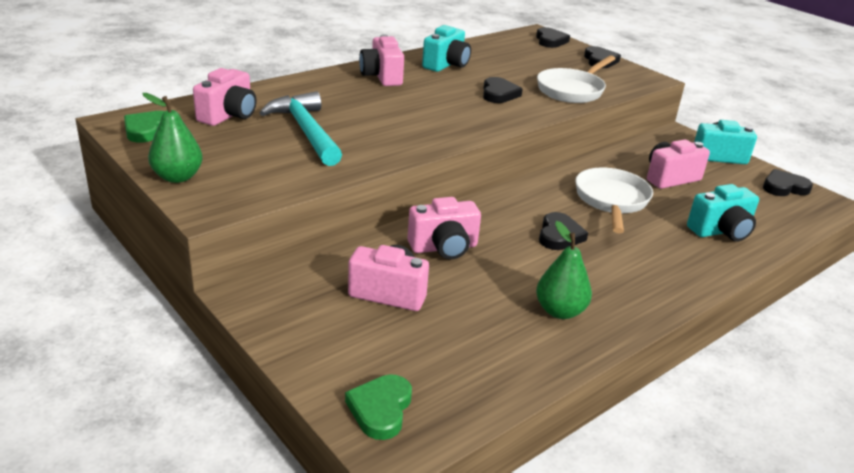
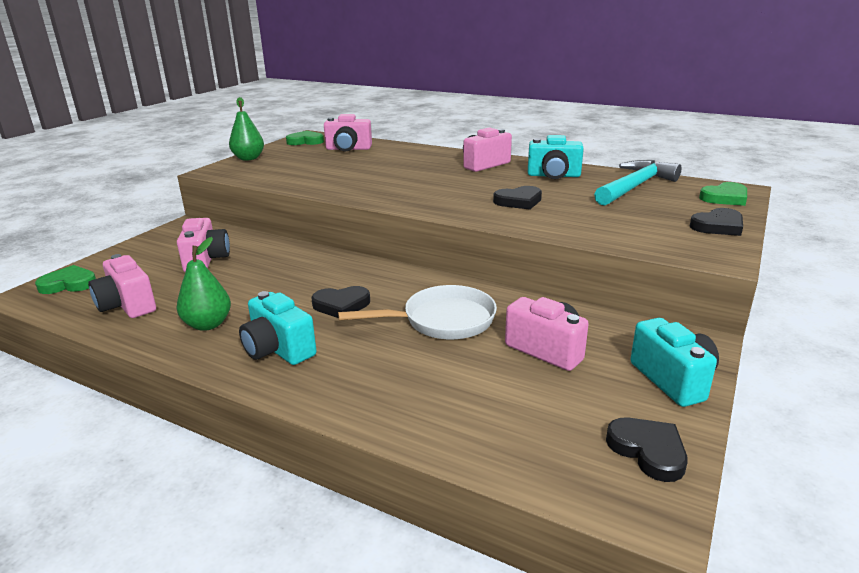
camera: 70 degrees right, 5 degrees down
(306, 131) = (347, 167): turquoise hammer -> turquoise hammer (635, 186)
(444, 247) = (282, 264): pink camera -> pink camera (127, 305)
(550, 41) = (725, 198): black heart -> green heart
(572, 90) = (590, 226): white pan -> none
(721, 231) = (438, 400): turquoise camera -> turquoise camera (278, 349)

